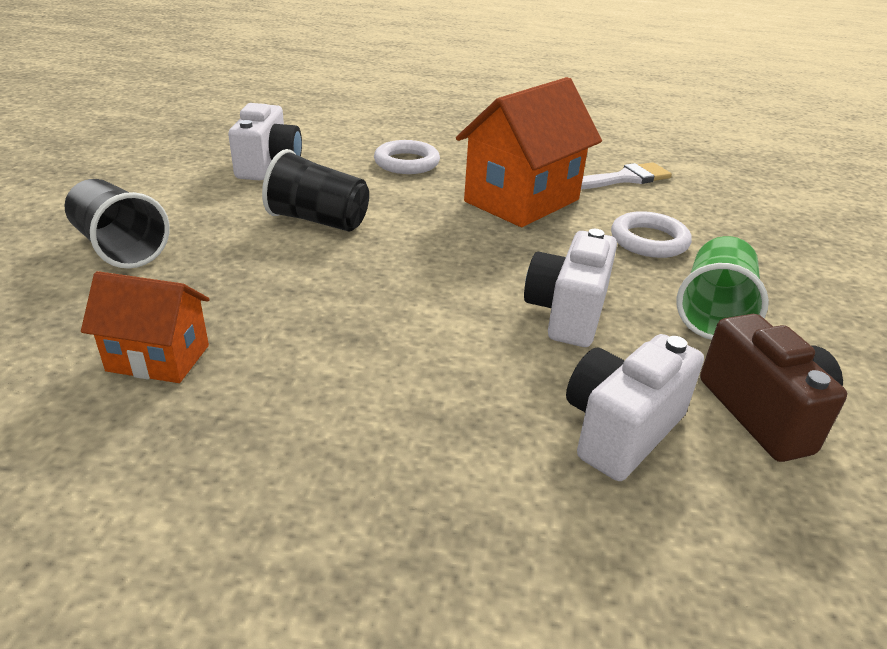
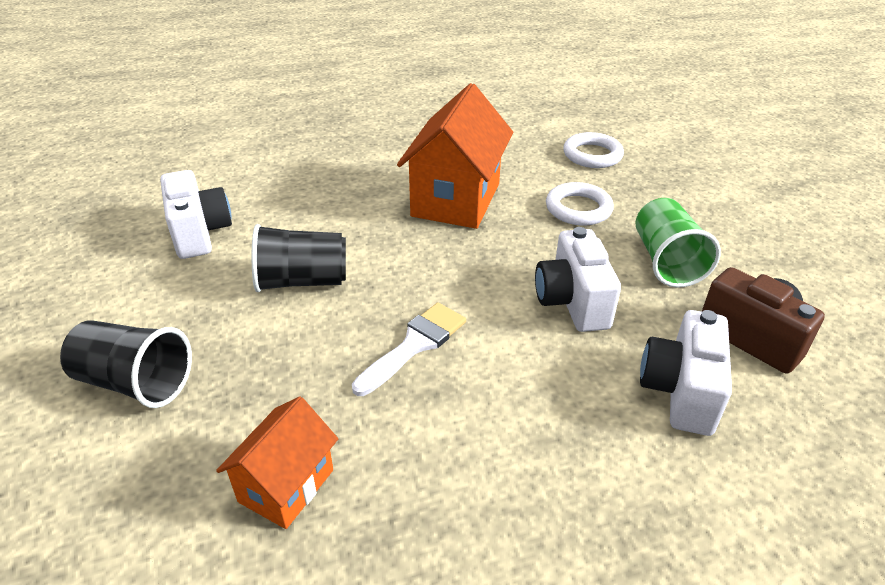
camera: 25 degrees left, 5 degrees up
(158, 358) = (286, 485): orange house -> orange house turned 45 degrees counterclockwise
(406, 163) = (327, 188): white ring -> white ring (592, 155)
(624, 179) = (517, 150): white brush -> white brush (415, 345)

